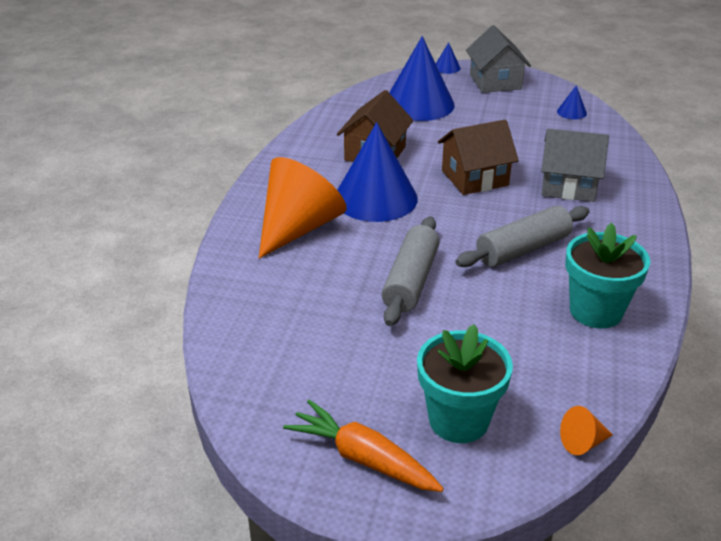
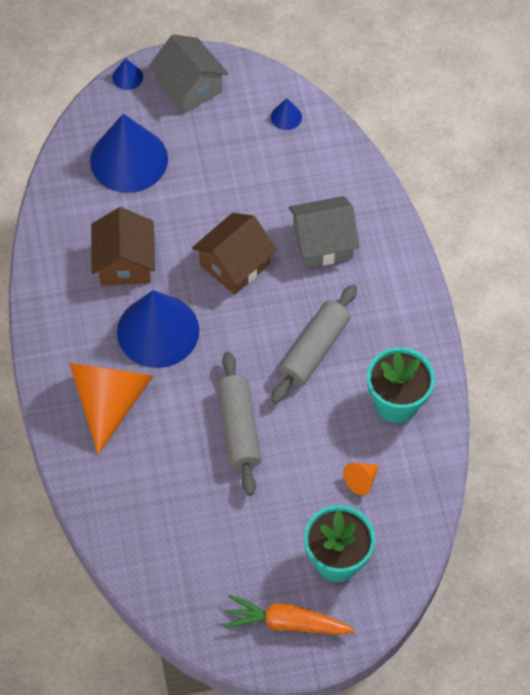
camera: 25 degrees left, 25 degrees up
(582, 442) = (428, 543): orange cone -> orange cone (361, 480)

